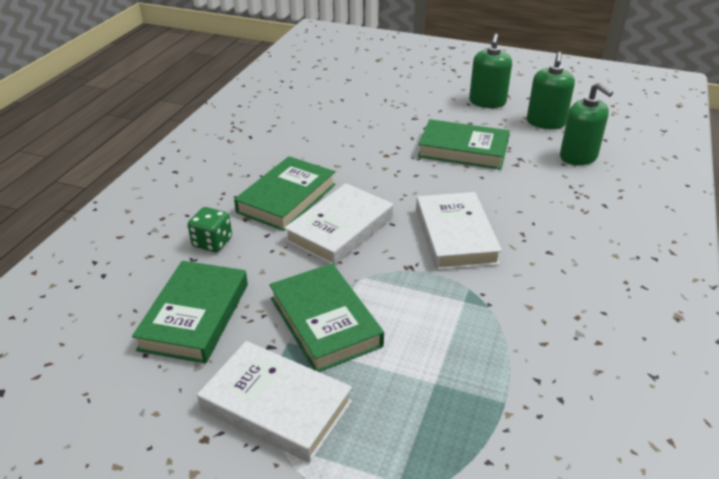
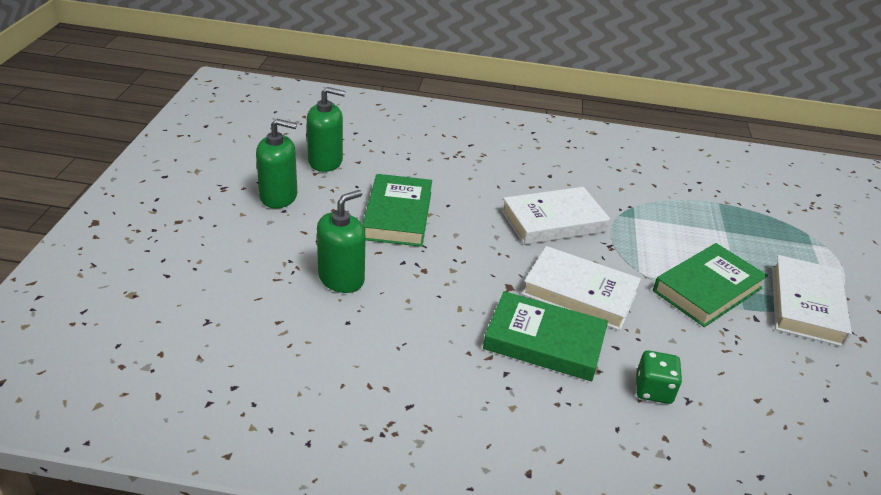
camera: 105 degrees left, 0 degrees up
(194, 316) = (760, 376): green book -> none
(578, 157) = (393, 149): green soap dispenser -> green soap dispenser (341, 278)

